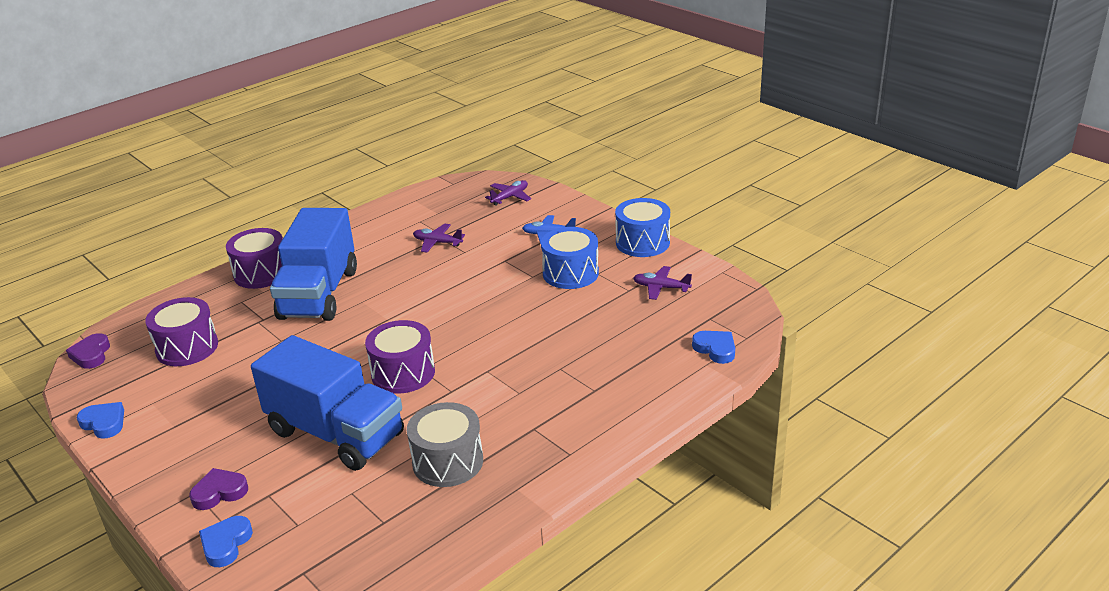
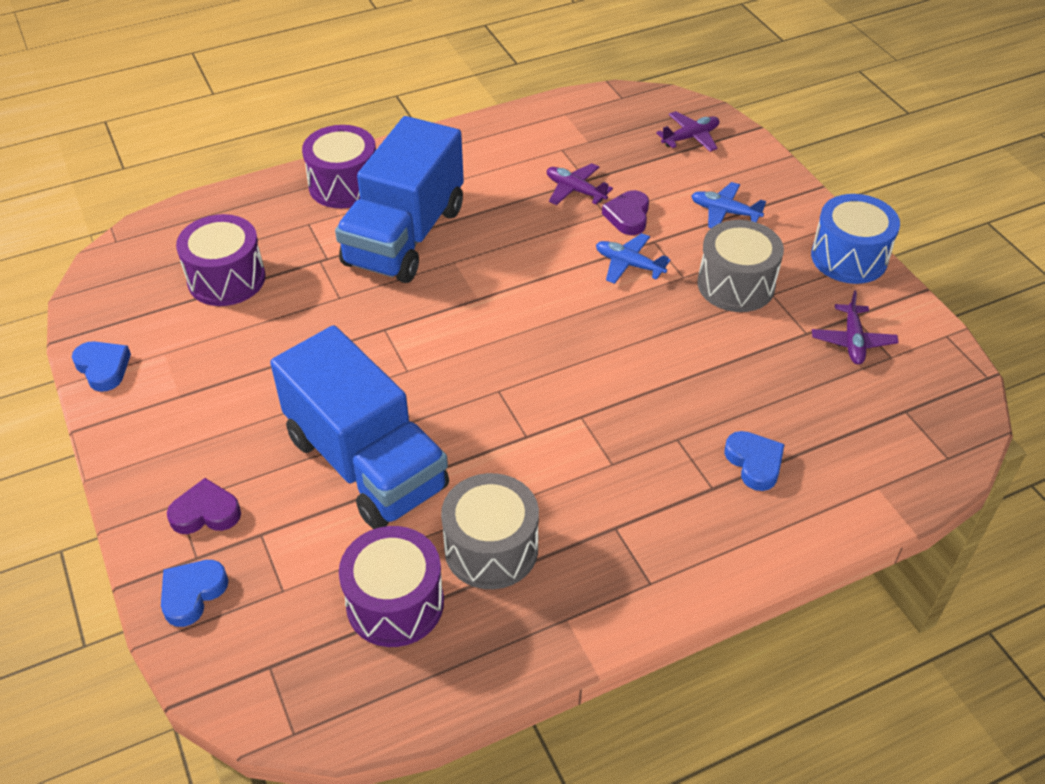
camera: 15 degrees right, 15 degrees up
(91, 355) = (115, 260): purple heart -> purple heart (628, 216)
(403, 373) = (474, 390): purple drum -> purple drum (395, 603)
(491, 277) = (629, 264): none -> blue plane
(570, 273) = (736, 285): blue drum -> grey drum
(661, 288) = (852, 341): purple plane -> purple plane turned 120 degrees counterclockwise
(715, 349) = (899, 465): blue heart -> blue heart (754, 463)

